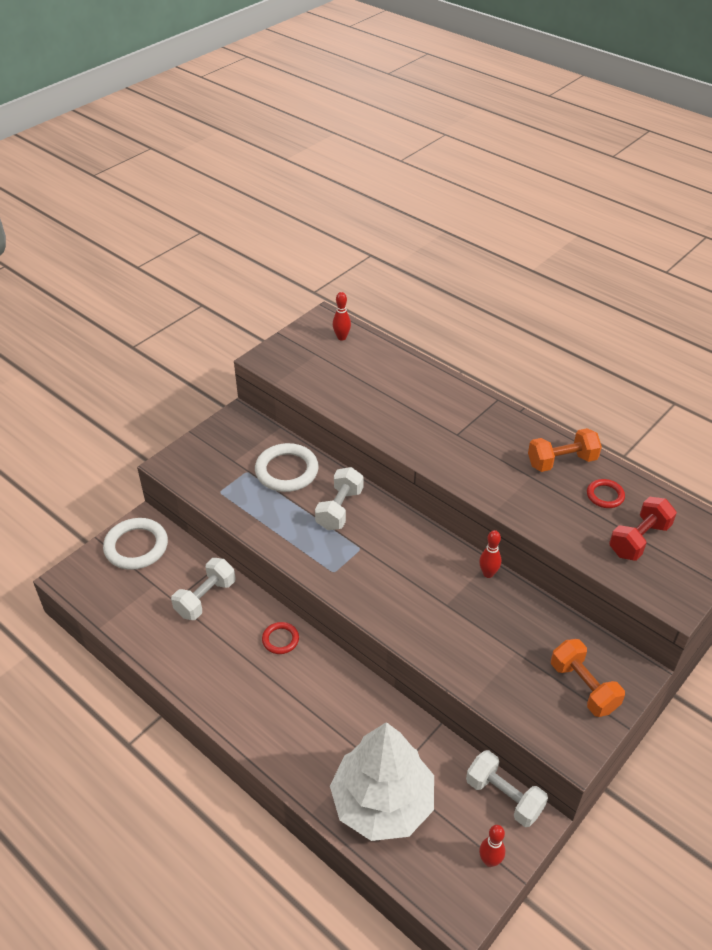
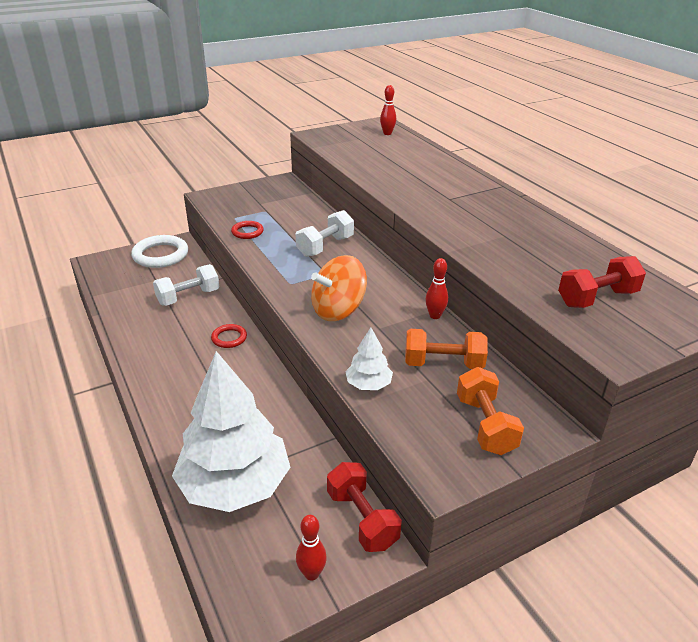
camera: 20 degrees right, 10 degrees down
(287, 471) = (298, 216): white ring -> none
(398, 594) = (338, 310): none -> orange spinning top
(470, 675) = (368, 384): none -> white tree
(504, 796) = (362, 519): white dumbbell -> red dumbbell
(561, 461) = (543, 232): orange dumbbell -> orange dumbbell (443, 364)
(605, 495) = (576, 261): red ring -> red ring (247, 232)

